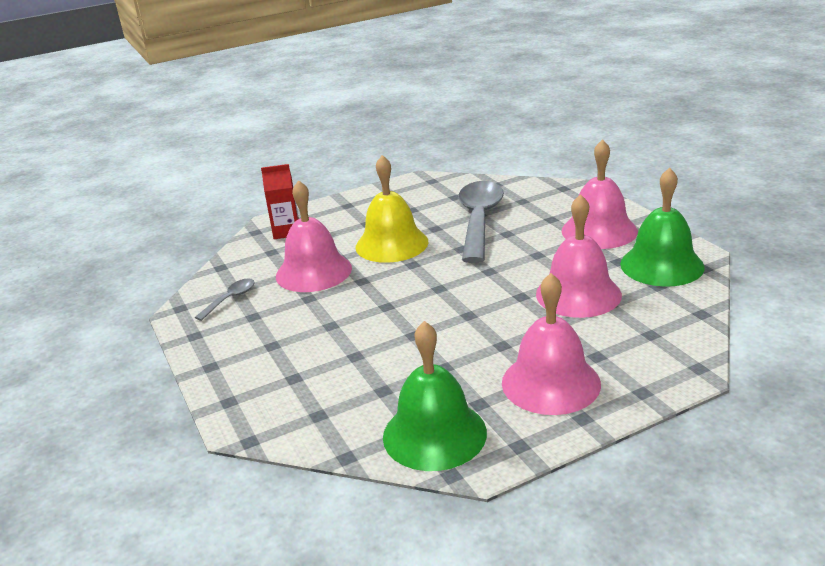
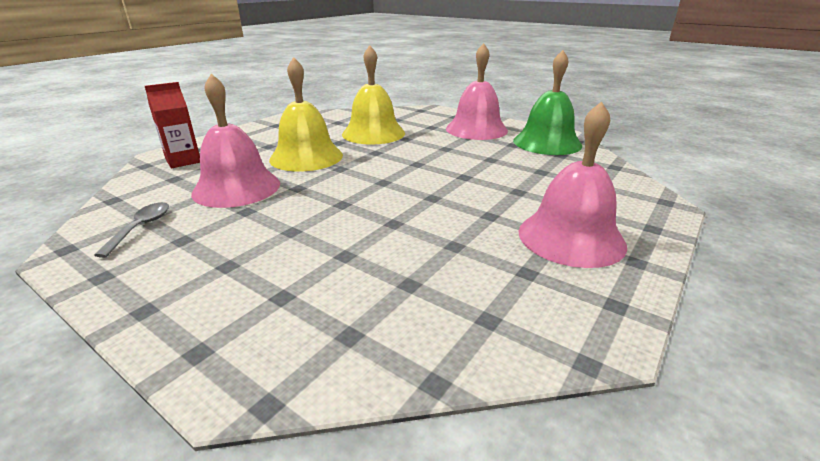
camera: 30 degrees left, 0 degrees up
(434, 434) = (516, 318): green bell -> none
(479, 220) = (373, 133): grey spoon -> yellow bell
(578, 294) = (509, 168): pink bell -> none

